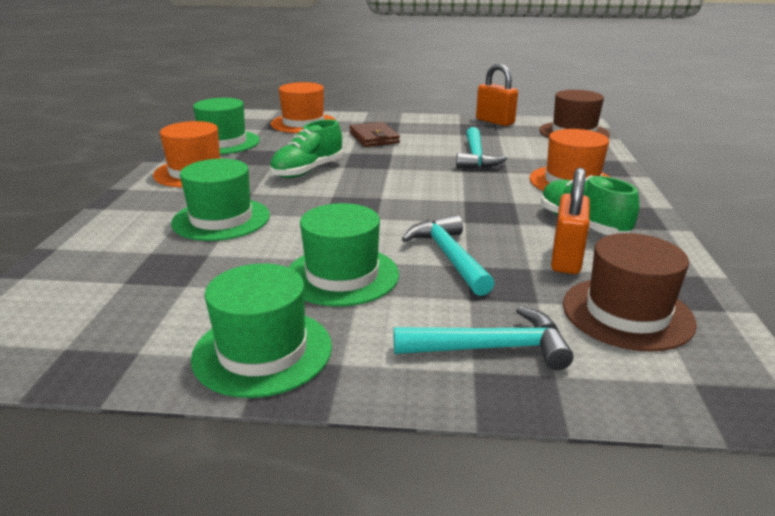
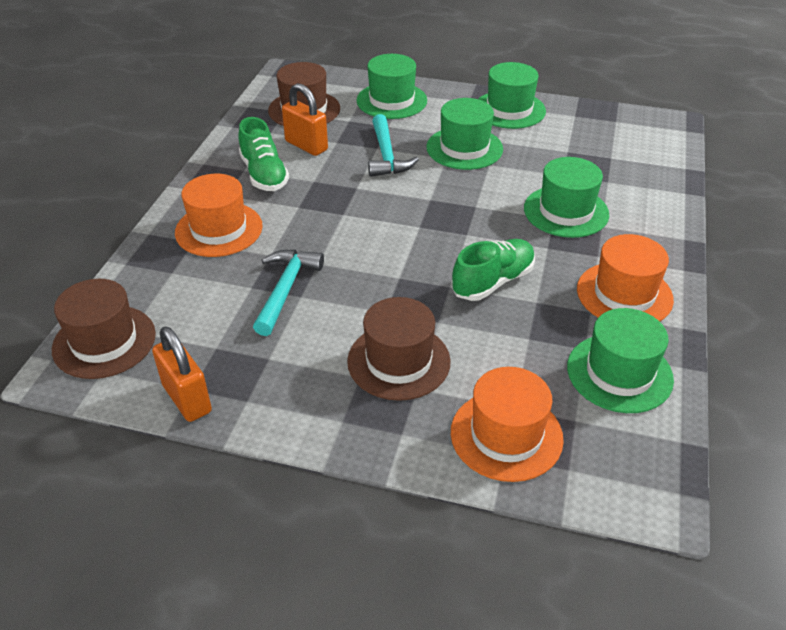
camera: 170 degrees left, 15 degrees up
(374, 138) = (398, 361): brown wallet -> brown hat
(490, 348) = (391, 100): turquoise hammer -> green hat
(566, 259) = (306, 146): orange padlock -> orange padlock turned 75 degrees counterclockwise

